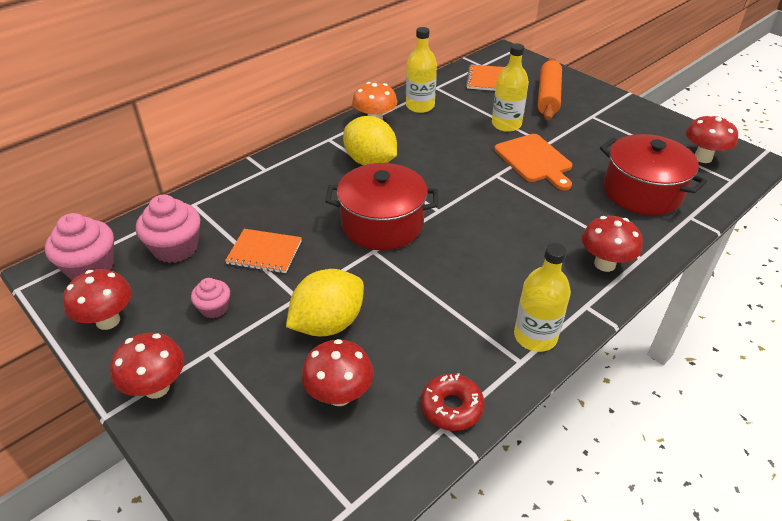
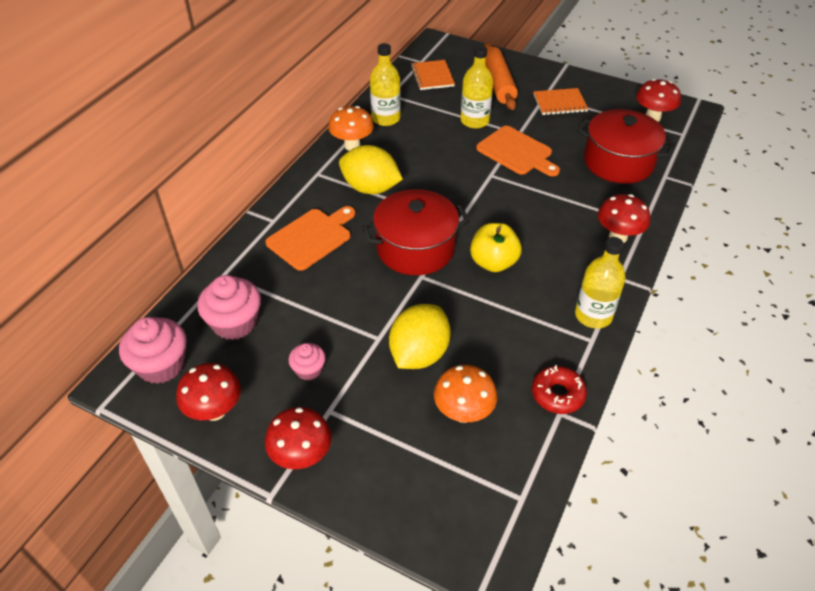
camera: 20 degrees left, 5 degrees up
(264, 252) = (323, 304): orange notebook -> orange notebook (560, 103)
(290, 191) = (311, 237): none -> orange cutting board
(339, 395) = (463, 413): red mushroom -> orange mushroom
(454, 256) = (493, 262): none -> yellow apple

